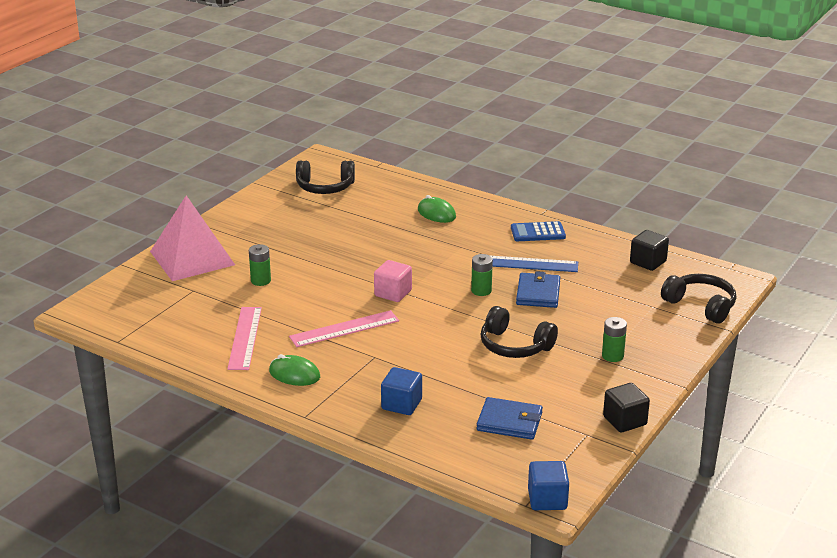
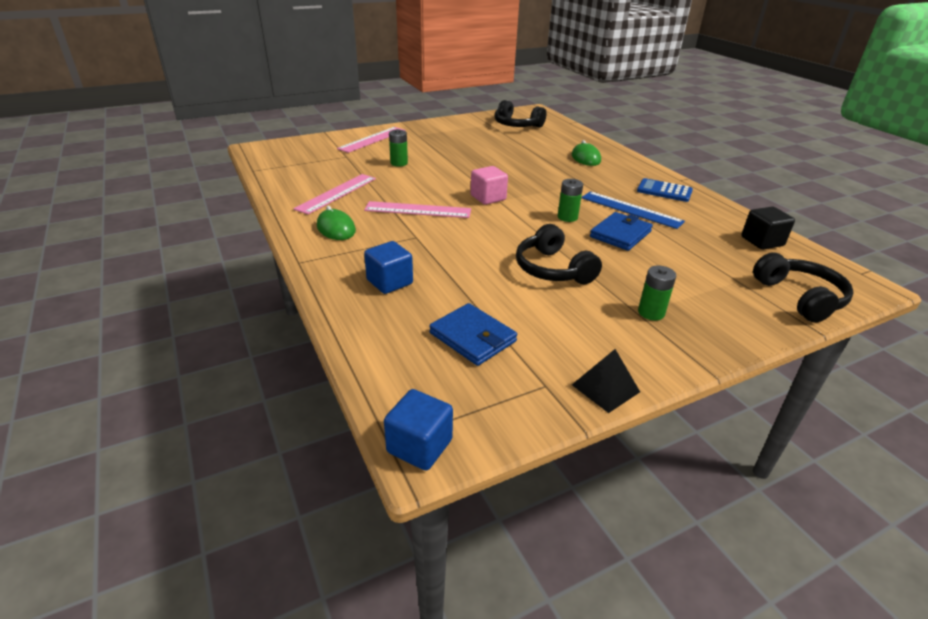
camera: 30 degrees right, 5 degrees up
(192, 258) = (372, 139): pink pyramid -> pink ruler
(624, 421) = (605, 388): black cube -> black pyramid

